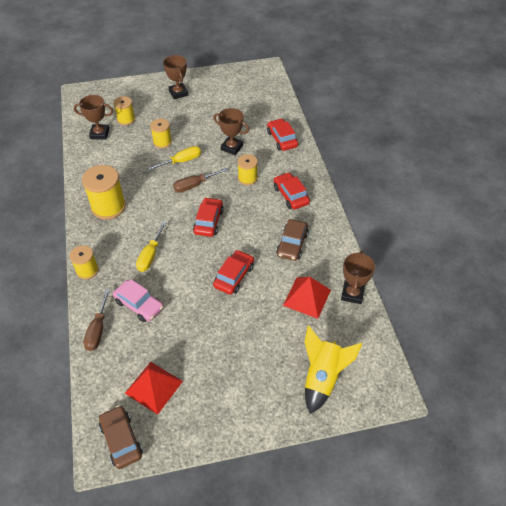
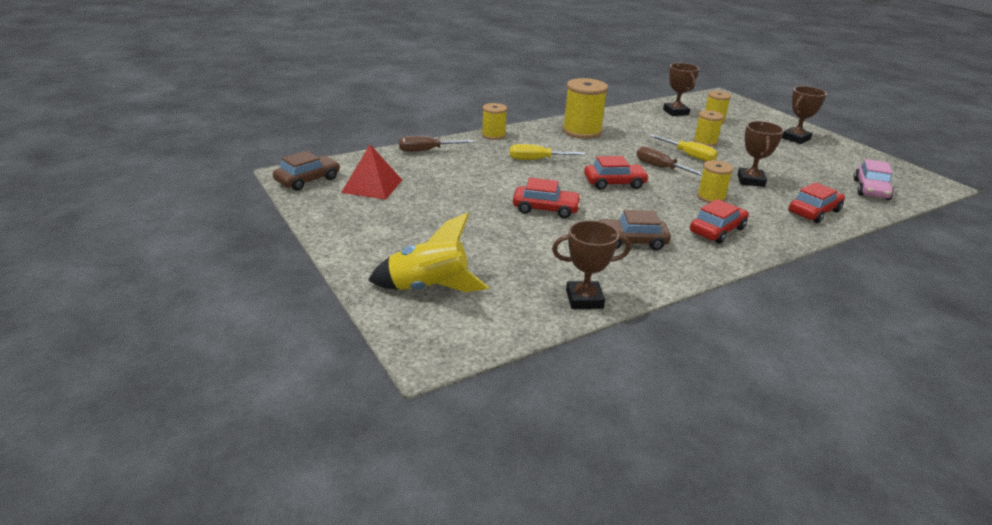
camera: 70 degrees right, 20 degrees down
(139, 305) = (468, 164): pink car -> pink car (871, 189)
(307, 297) = (550, 262): red pyramid -> none

